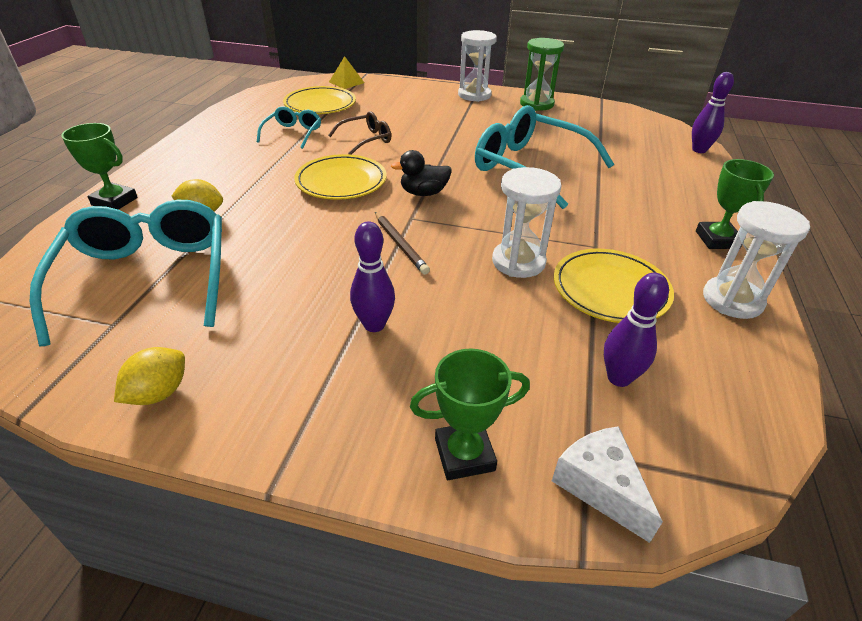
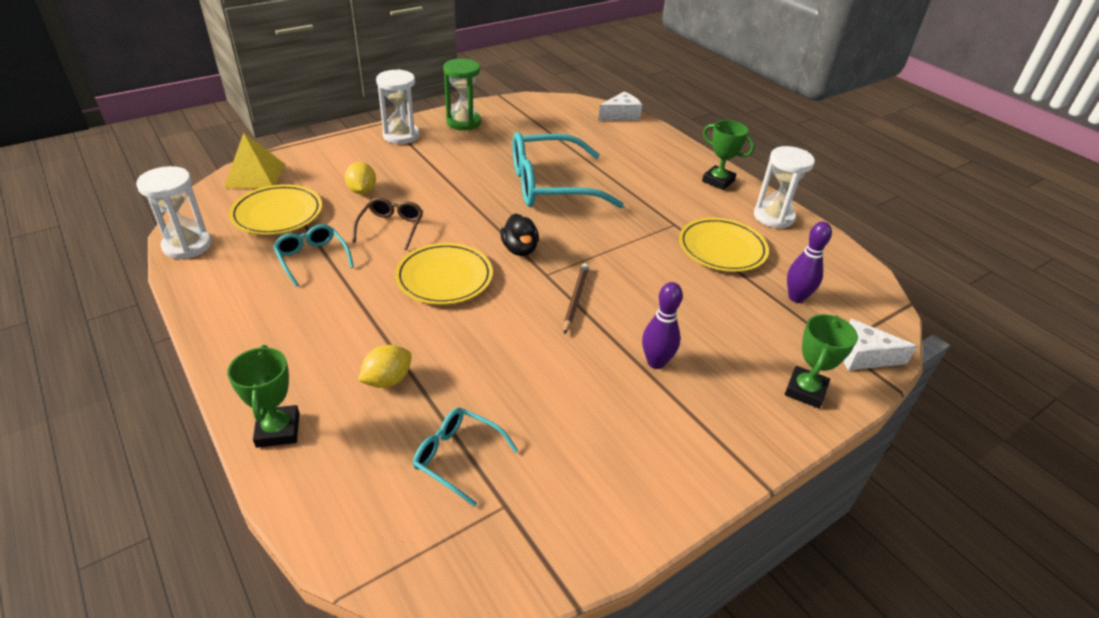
camera: 50 degrees left, 0 degrees up
(114, 201) = (278, 430): green trophy -> green trophy turned 75 degrees counterclockwise
(148, 278) = (457, 457): turquoise glasses -> turquoise glasses, size x0.50
(159, 393) = (626, 507): yellow lemon -> yellow lemon (362, 191)
(346, 82) = (254, 175): yellow pyramid -> yellow pyramid, size x1.50
(400, 244) = (575, 299): brown pencil -> brown pencil turned 90 degrees counterclockwise
(423, 193) = (520, 249): black duck -> black duck turned 45 degrees counterclockwise
(518, 262) = (656, 263): white hourglass -> white hourglass (187, 245)
(699, 150) = (621, 115): purple bowling pin -> white cheese

